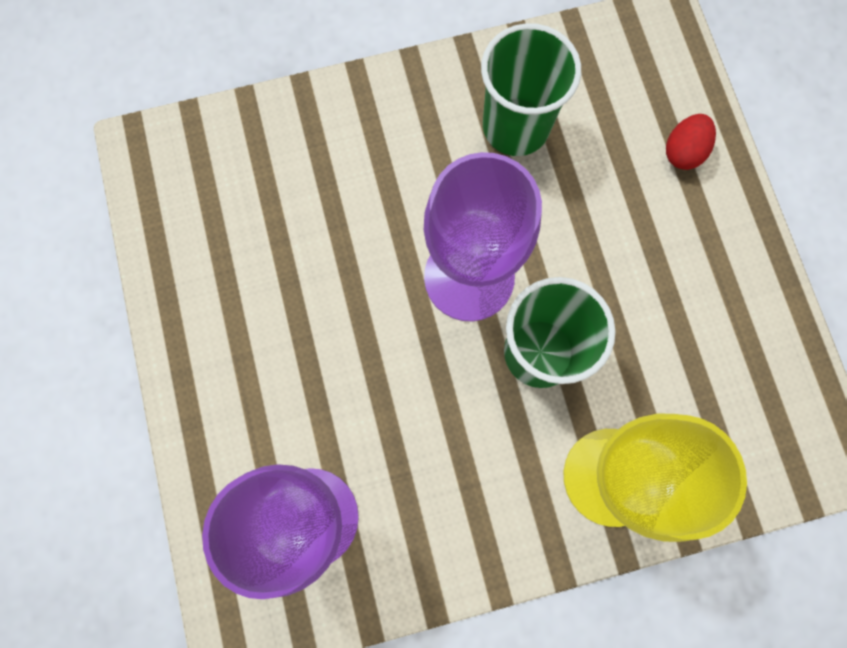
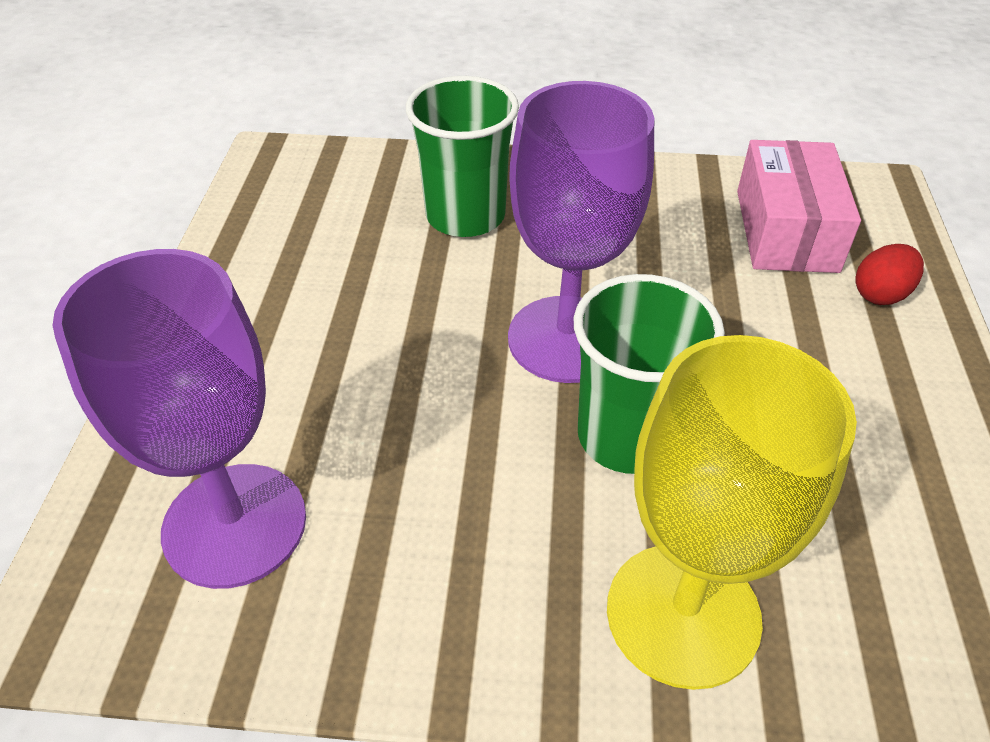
camera: 20 degrees right, 30 degrees down
(515, 127) = (676, 228): green cup -> green cup (465, 216)
(601, 101) = (786, 230): none -> pink box

